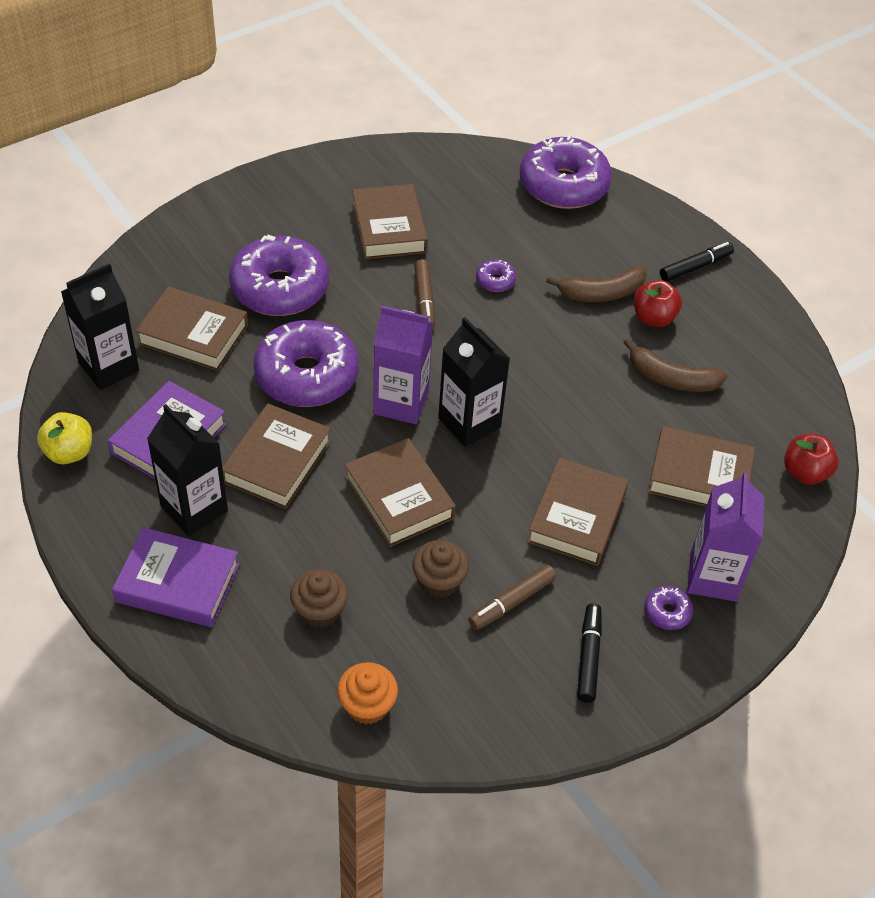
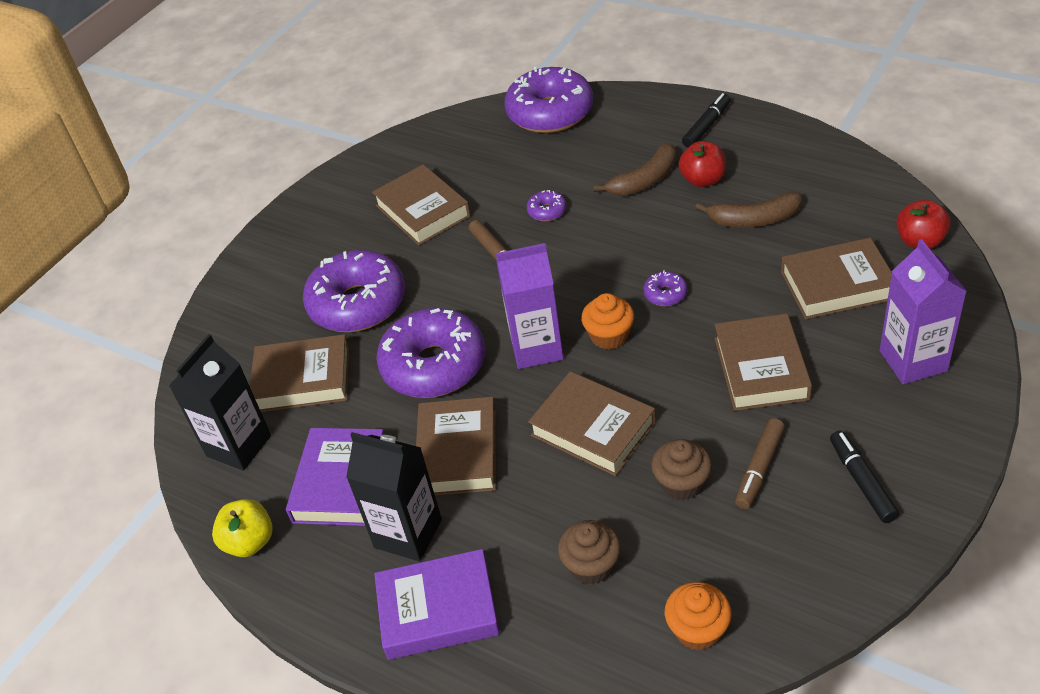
camera: 15 degrees left, 5 degrees down
(469, 423) = (609, 336): black carton -> orange cupcake
(667, 612) = (898, 409): purple donut -> purple donut (665, 294)

